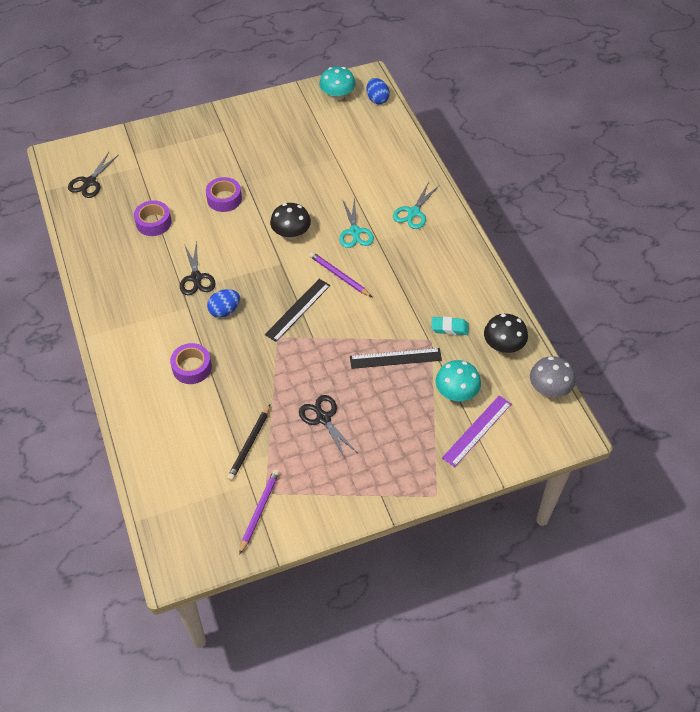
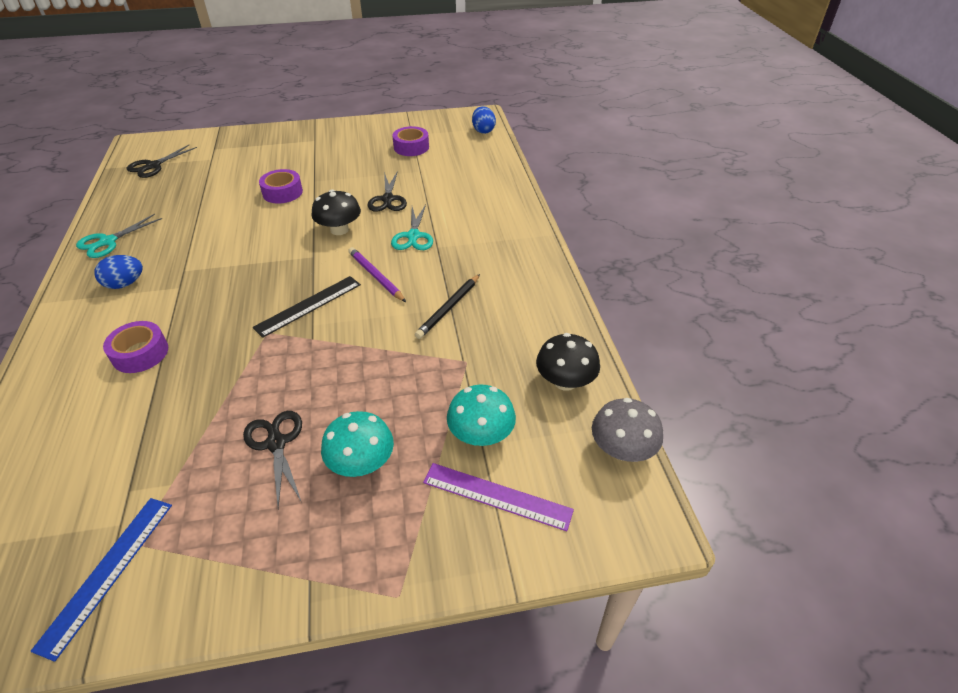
camera: 10 degrees right, 10 degrees down
(153, 222) = (194, 205): purple tape -> purple tape (411, 147)
(196, 278) = (207, 259): black scissors -> black scissors (388, 199)
(224, 311) = (219, 296): blue egg -> blue egg (125, 284)
(249, 444) = (154, 464): black pencil -> black pencil (448, 308)
(259, 511) = (107, 572): purple pencil -> blue ruler
(337, 95) = (443, 124): turquoise mushroom -> turquoise mushroom (361, 463)
(395, 358) = (410, 378): black ruler -> none
(413, 212) = (489, 225): turquoise scissors -> turquoise scissors (108, 241)
(449, 328) = (496, 350): turquoise eraser -> none
(477, 430) = (497, 496): purple ruler -> purple ruler turned 60 degrees clockwise

